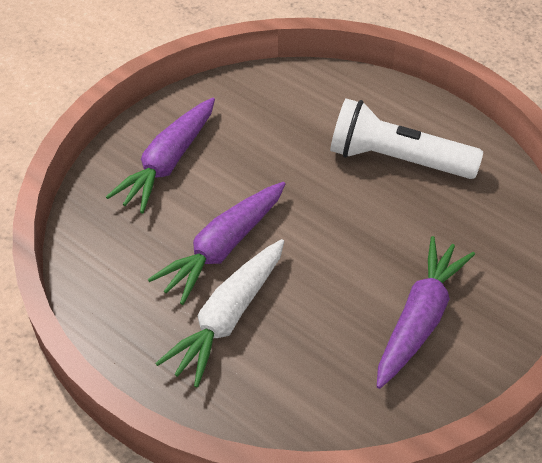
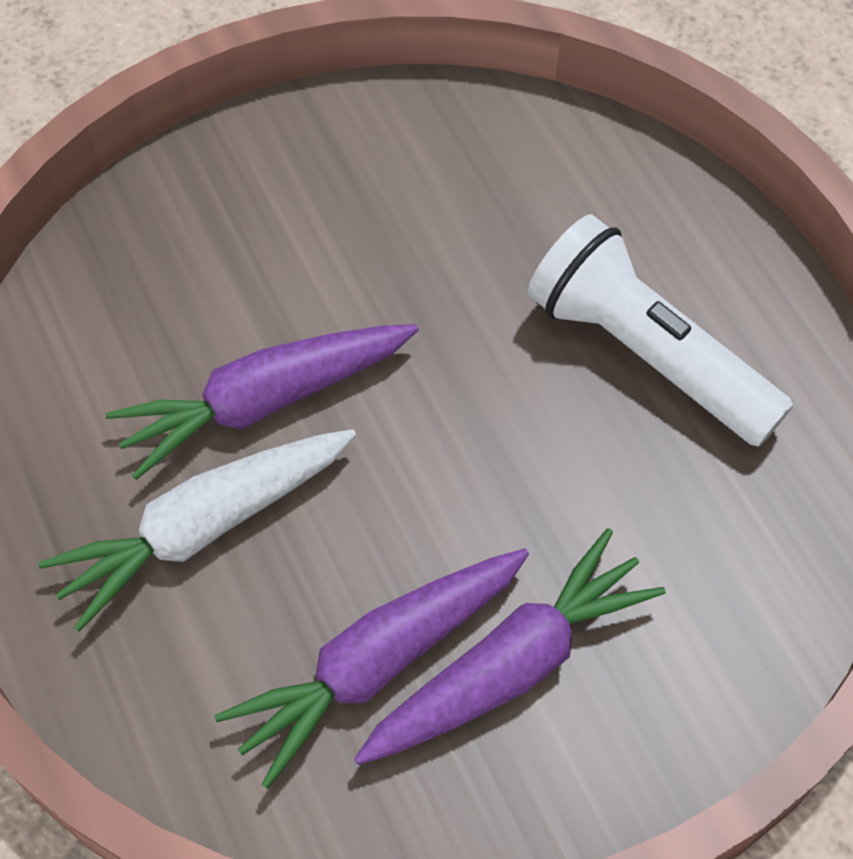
camera: 25 degrees right, 10 degrees up
(168, 163) = (263, 214): purple carrot -> purple carrot (378, 663)

